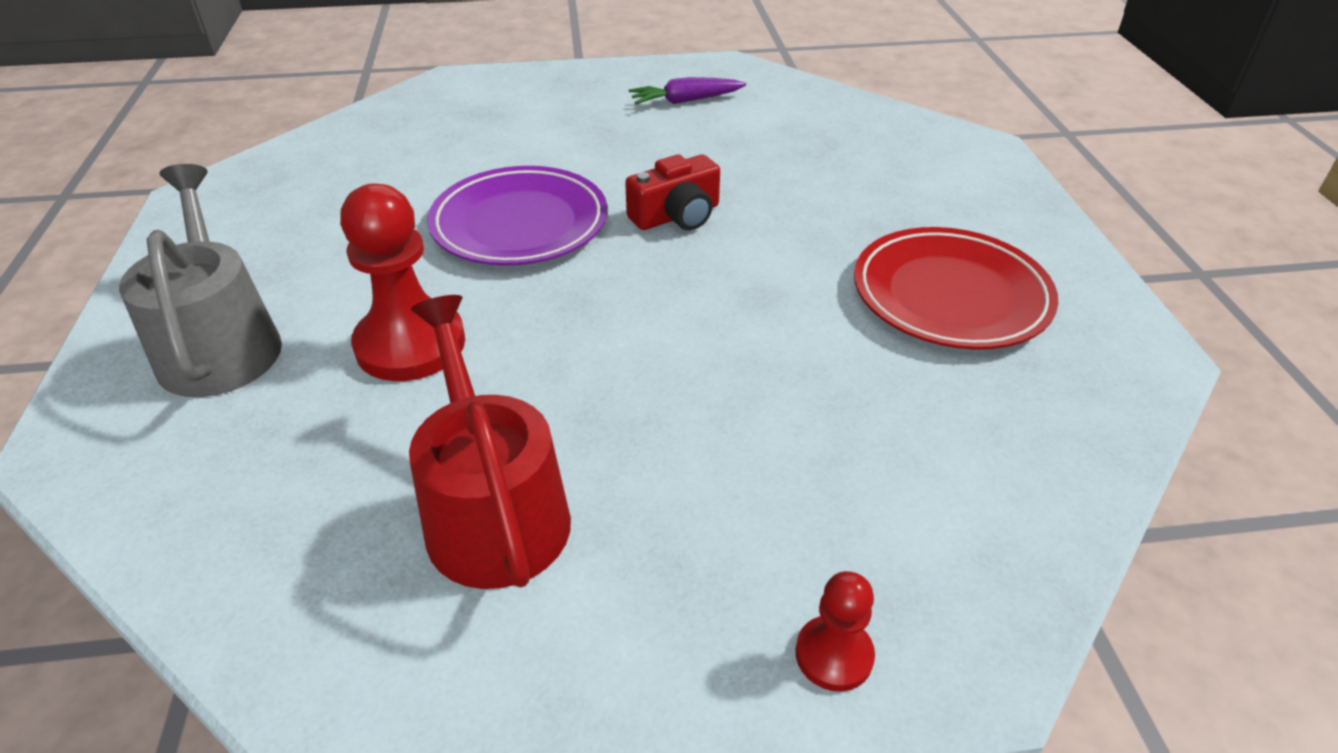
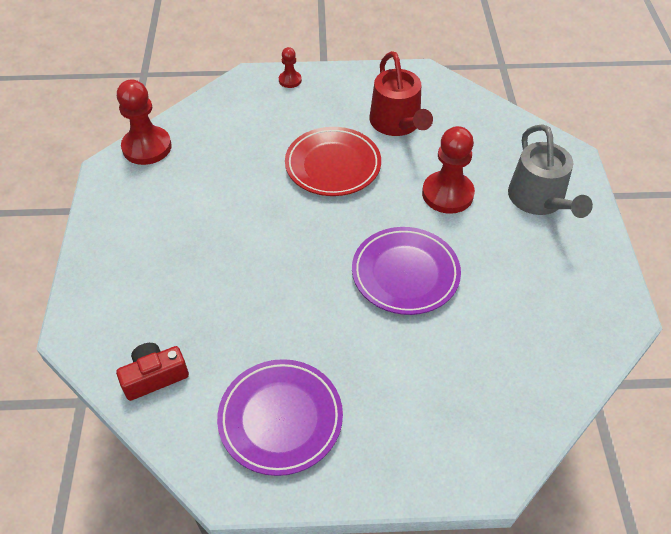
camera: 175 degrees left, 10 degrees up
(677, 216) = (309, 274): red camera -> red camera (154, 377)
(685, 101) = (280, 419): purple carrot -> purple plate
(950, 296) = (178, 205): red plate -> red plate (333, 165)
(1105, 403) = (147, 147): none -> red pawn

